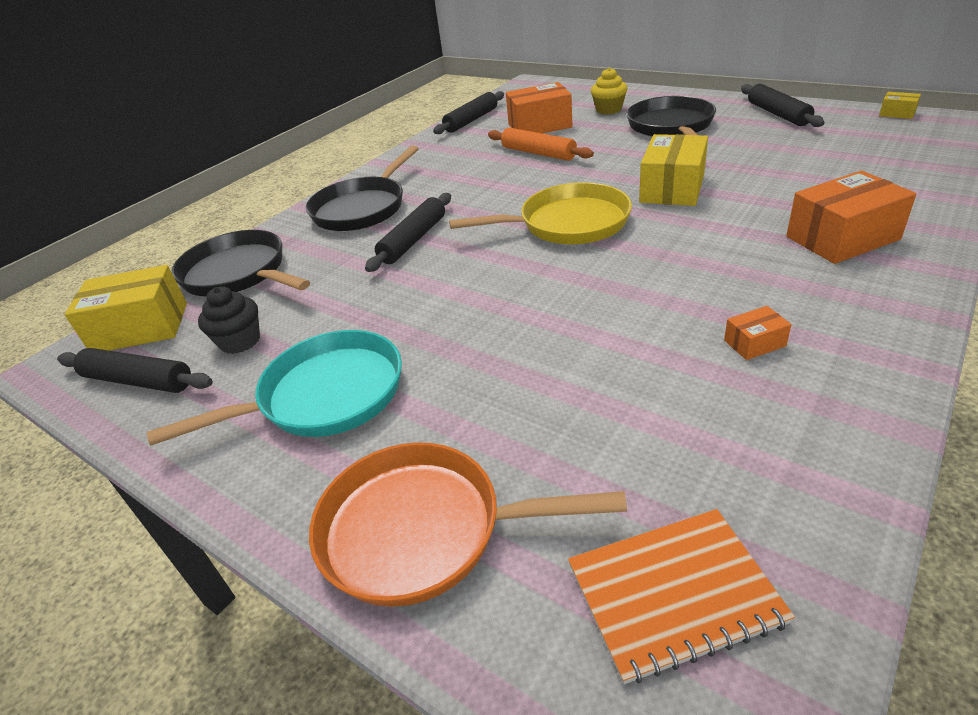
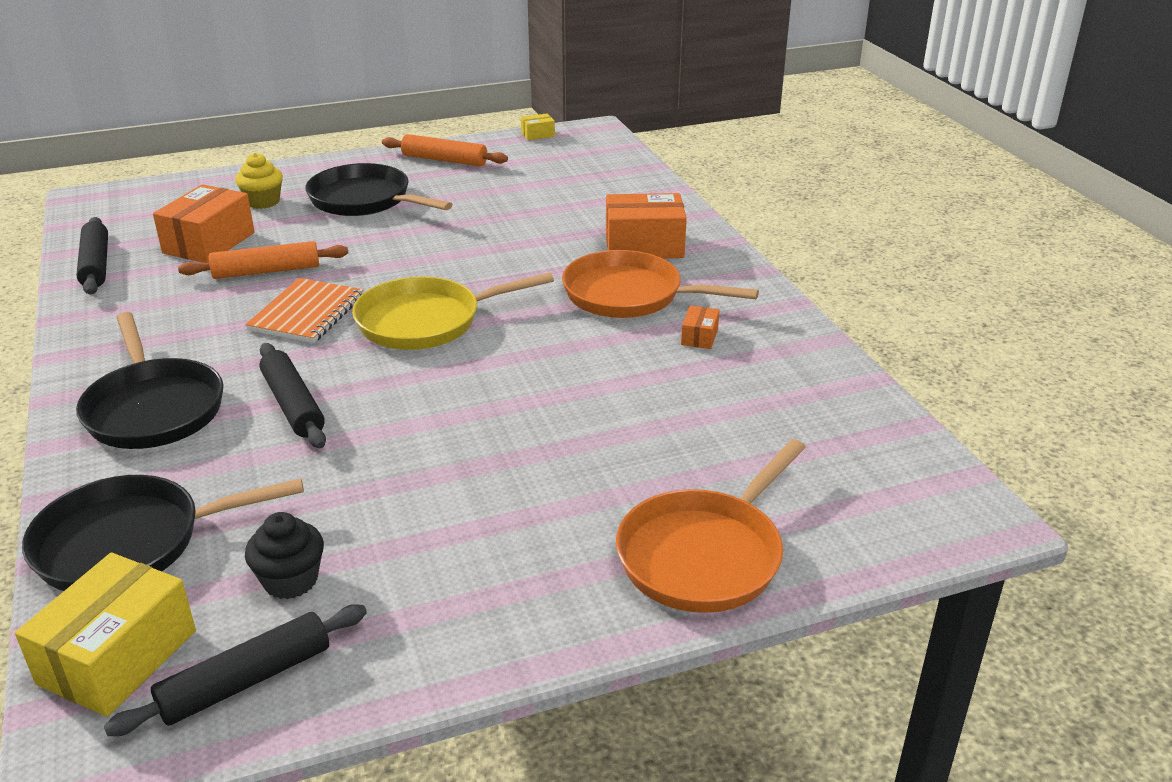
camera: 60 degrees left, 5 degrees down
(324, 396) = (476, 551): turquoise pan -> none
(567, 224) = (426, 321): yellow pan -> yellow pan turned 135 degrees counterclockwise
(672, 188) = (464, 256): yellow box -> none
(673, 593) = (858, 478): orange notebook -> orange notebook (307, 313)
(752, 274) = (629, 295): none -> orange pan
(778, 114) = (444, 160): black rolling pin -> orange rolling pin
(842, 238) = (644, 245): orange box -> orange box turned 75 degrees clockwise

